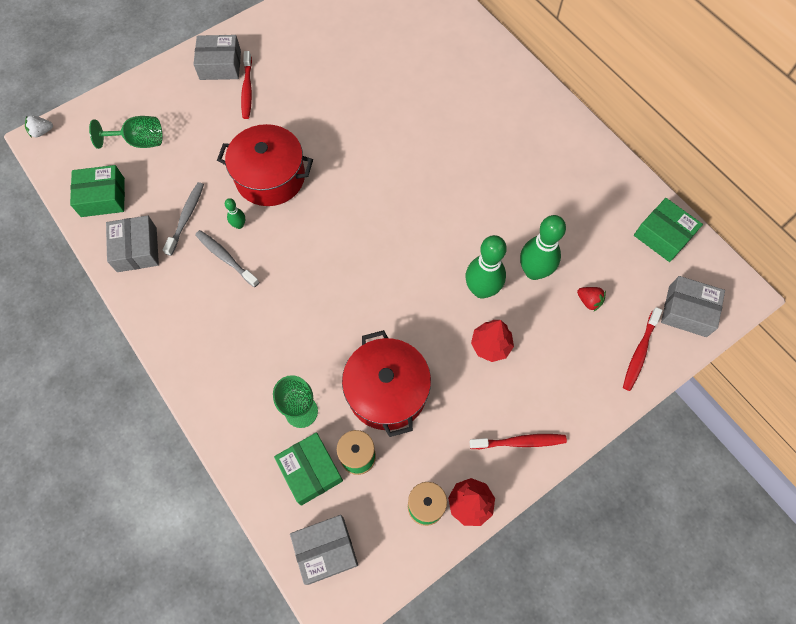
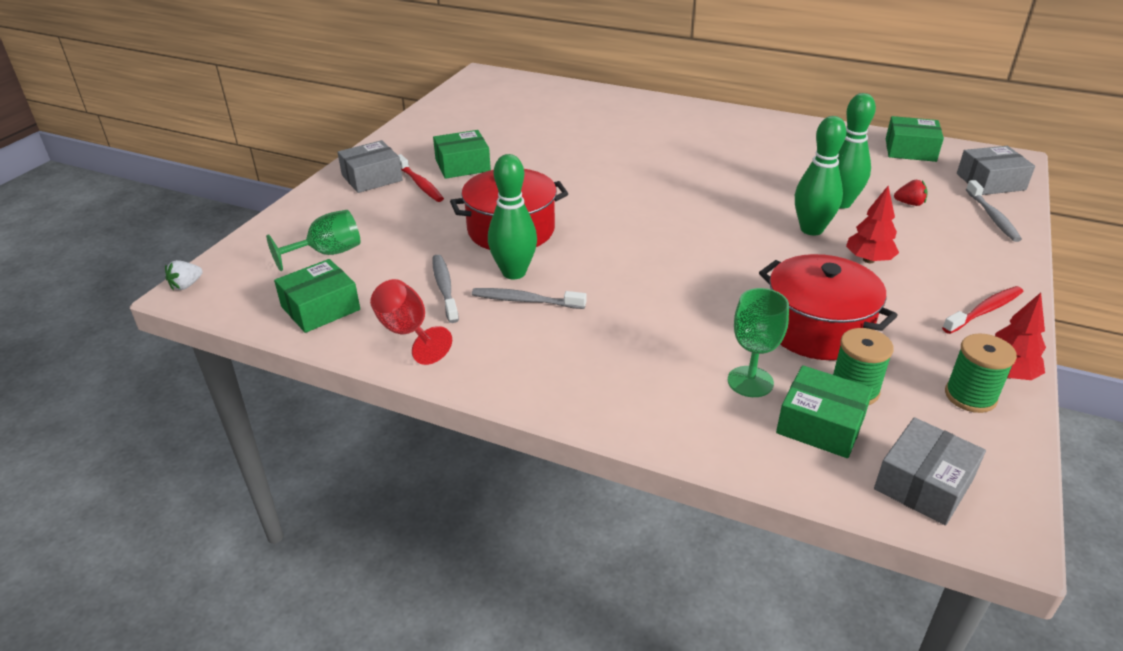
camera: 30 degrees left, 30 degrees down
(137, 249) = (407, 332): grey box -> red goblet
(239, 225) = (514, 272): green bowling pin -> green bowling pin, size x2.12
(292, 80) = (462, 165): none -> green box
(639, 352) = (992, 217): red toothbrush -> grey toothbrush

